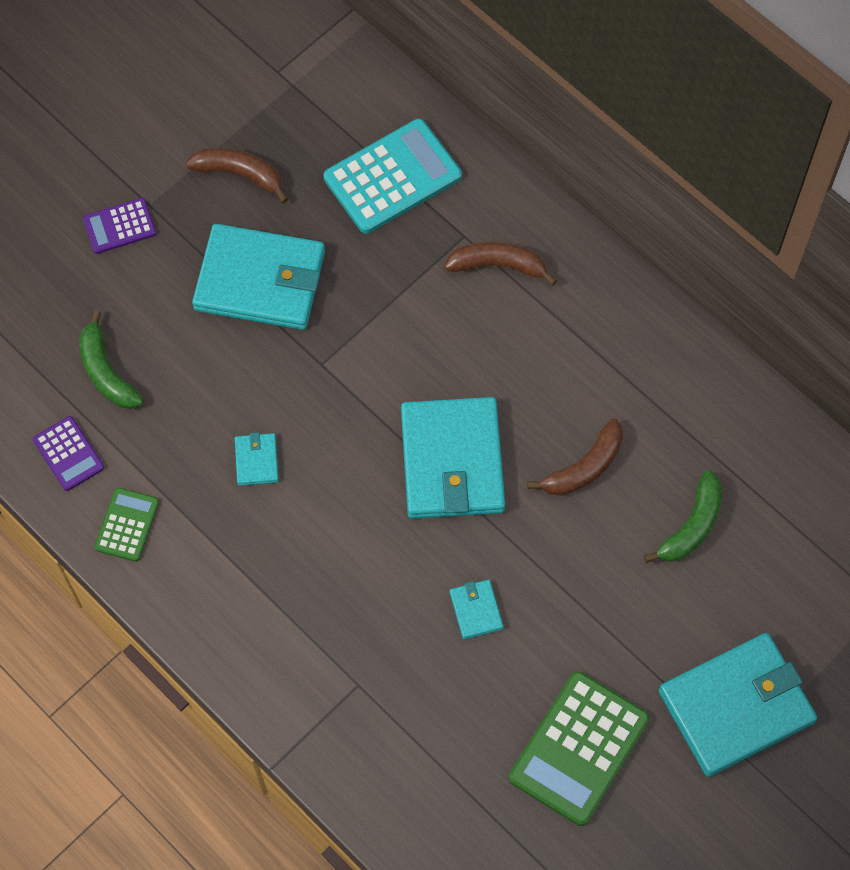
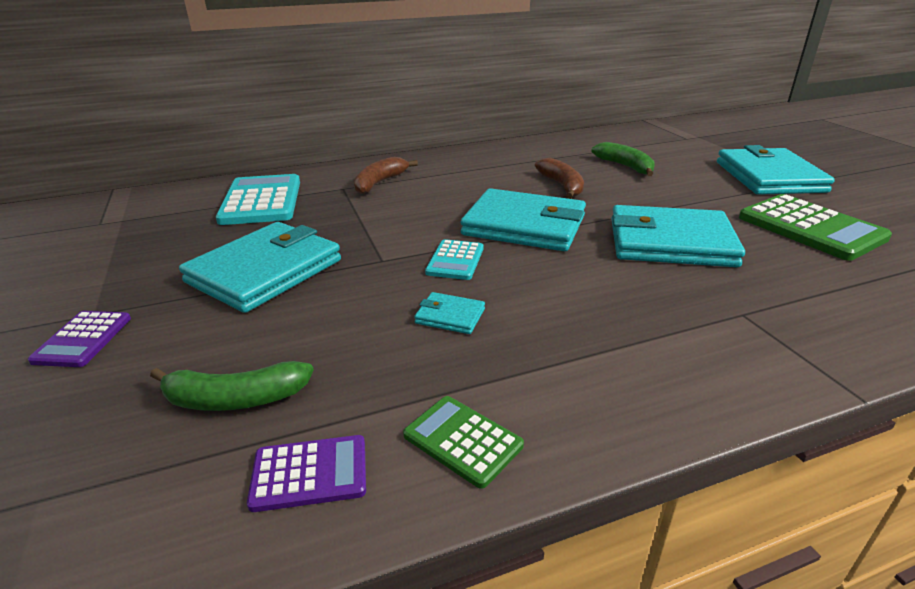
camera: 65 degrees left, 35 degrees down
(240, 174) = (152, 258): brown banana -> none
(348, 426) = (455, 260): none -> turquoise calculator
(476, 610) = (670, 242): turquoise wallet -> turquoise wallet, size x2.35

